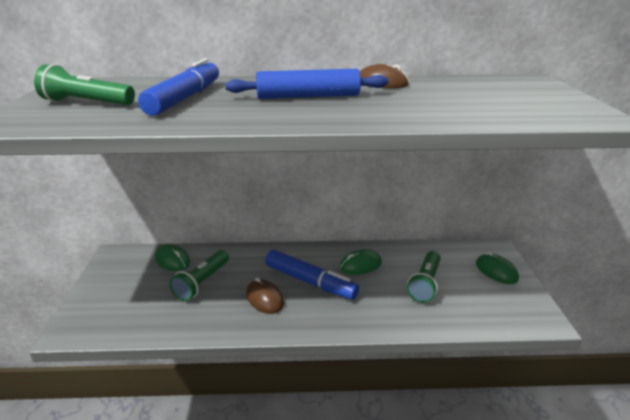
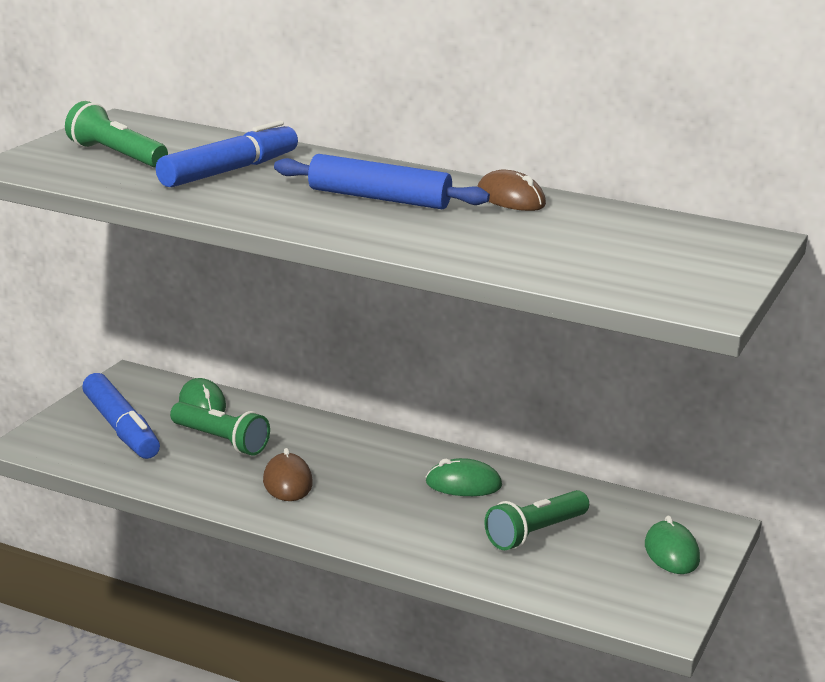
camera: 25 degrees right, 5 degrees down
(202, 283) = (221, 441): green flashlight -> green flashlight turned 105 degrees counterclockwise
(310, 282) = (368, 482): blue marker -> blue marker (121, 428)

